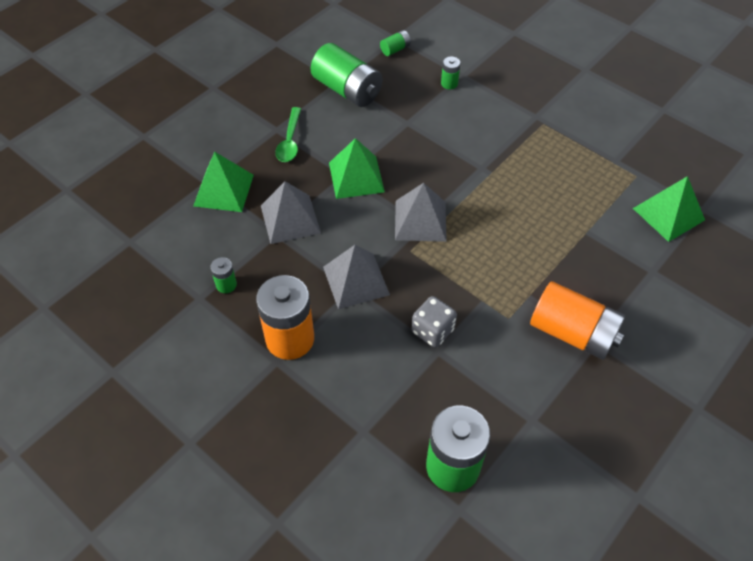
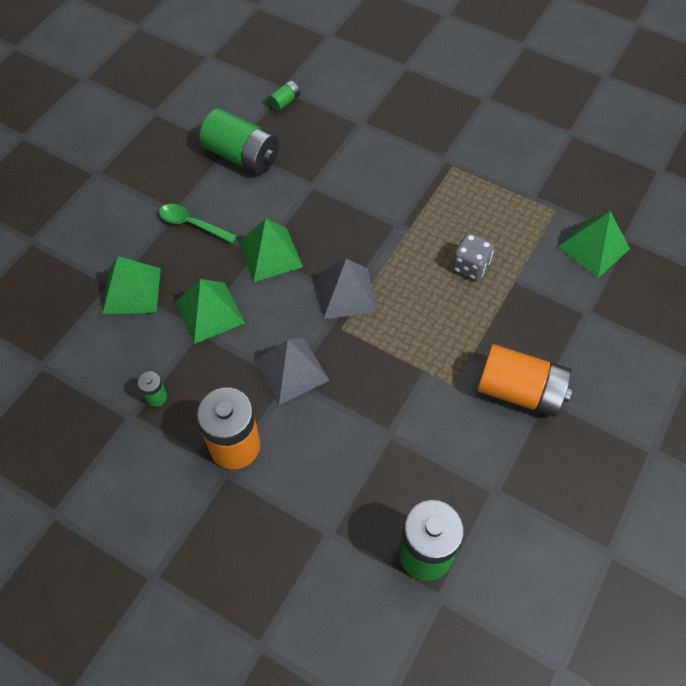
camera: 10 degrees left, 5 degrees up
(290, 141) = (192, 224): green spoon -> green spoon turned 120 degrees clockwise
(290, 219) = (209, 312): grey pyramid -> green pyramid
(432, 331) = (379, 412): grey dice -> grey dice (470, 266)
(449, 83) = (348, 134): green battery -> none

